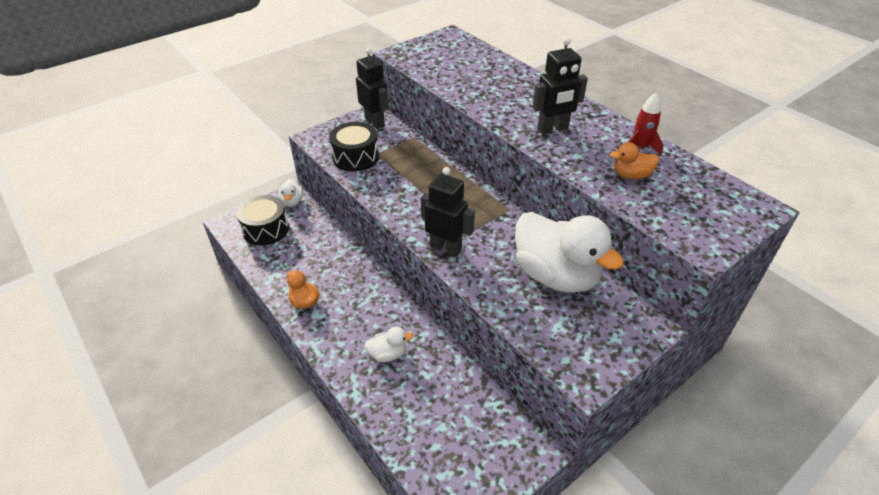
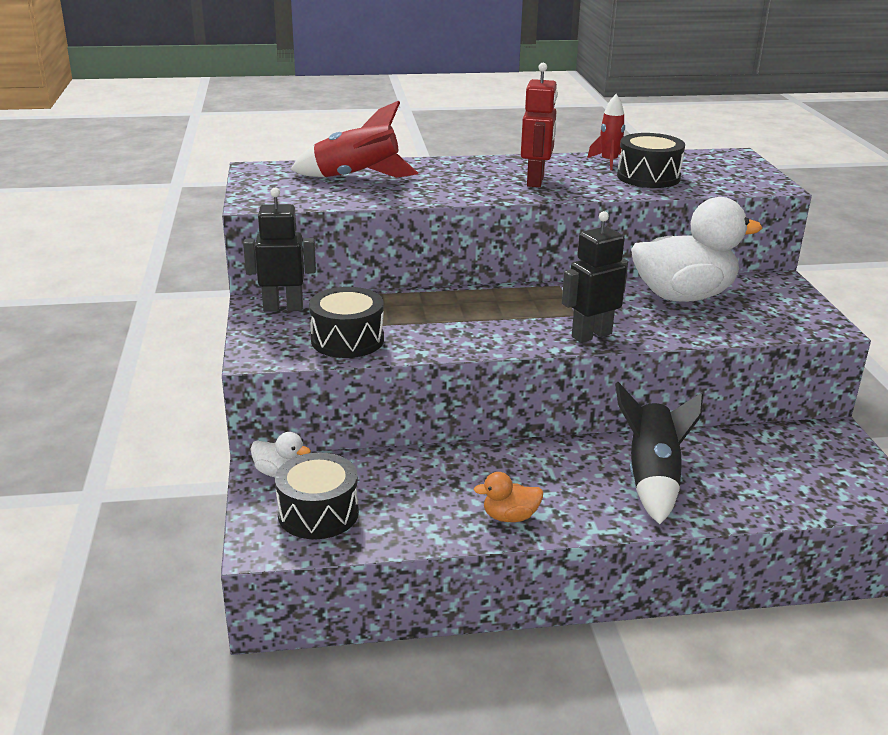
camera: 60 degrees left, 15 degrees down
(388, 354) = (652, 479): white duck -> black rocket
(474, 67) = (356, 177): none -> red rocket
(553, 129) = (536, 181): black robot -> red robot
(631, 175) = (648, 177): orange duck -> black drum

